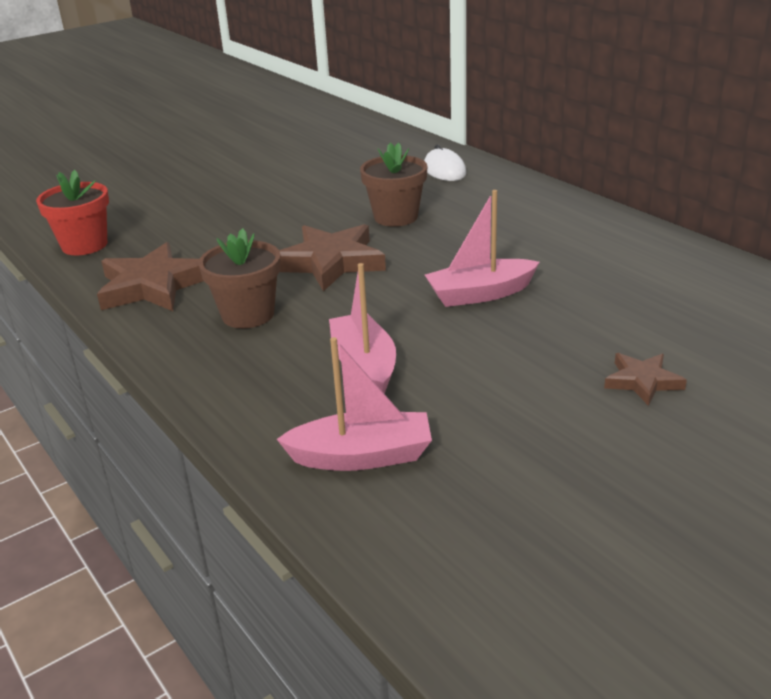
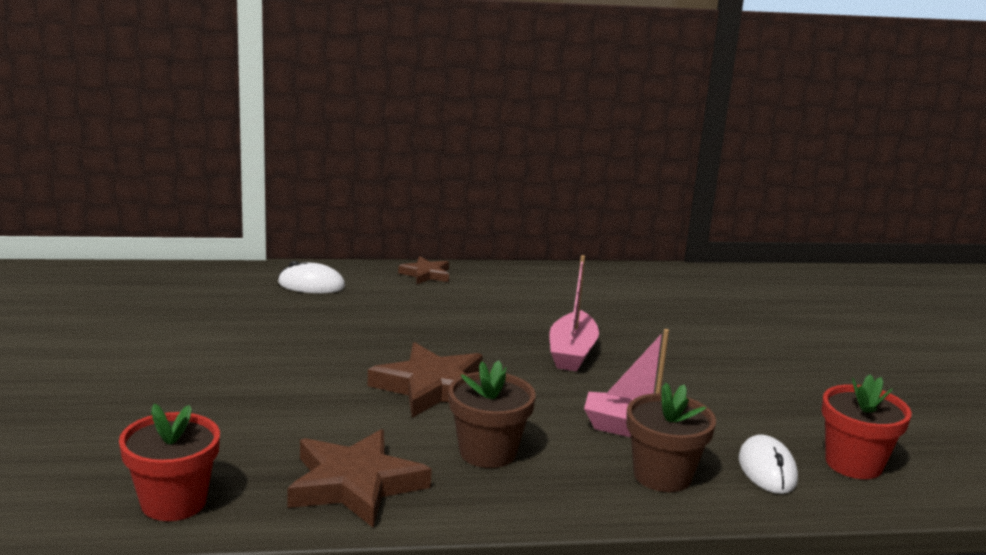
camera: 65 degrees left, 10 degrees down
(362, 456) = (767, 470): pink boat -> white mouse
(396, 217) = (379, 334): brown flower pot -> brown flower pot (662, 476)
(440, 513) = (853, 464): none -> red flower pot
(642, 381) = (750, 351): brown star -> brown star (426, 274)

